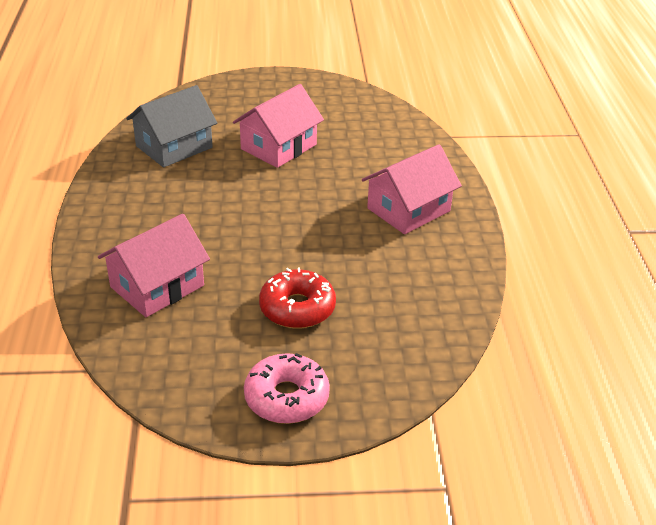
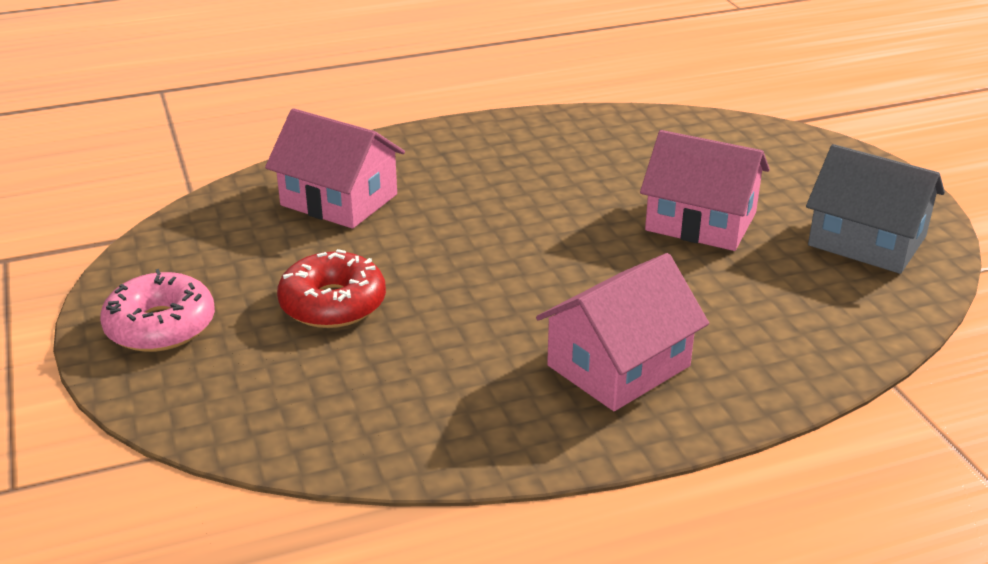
camera: 75 degrees right, 5 degrees down
(174, 147) = (634, 148): grey house -> grey house (867, 241)
(408, 210) = (619, 366): pink house -> pink house turned 75 degrees counterclockwise

